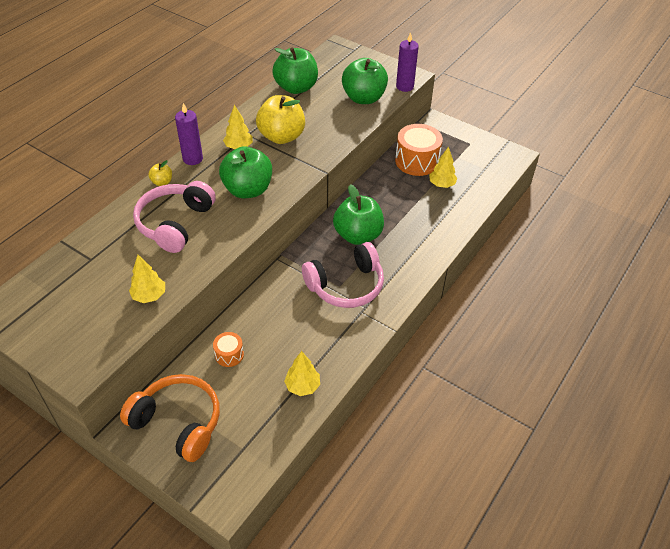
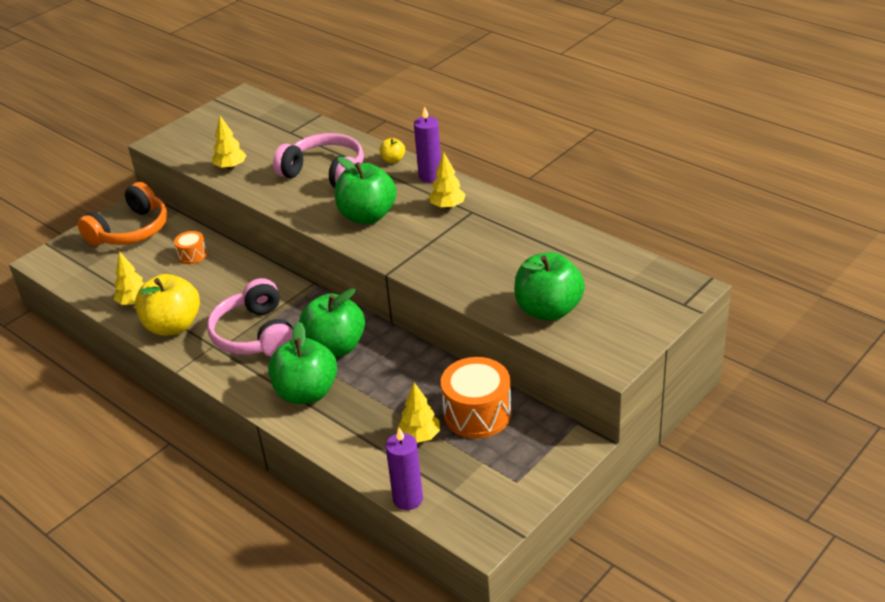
camera: 100 degrees right, 10 degrees down
(281, 136) = (464, 238): yellow apple -> yellow apple (173, 326)
(296, 88) = (575, 248): green apple -> green apple (306, 393)
(404, 86) = (579, 354): purple candle -> purple candle (408, 499)

